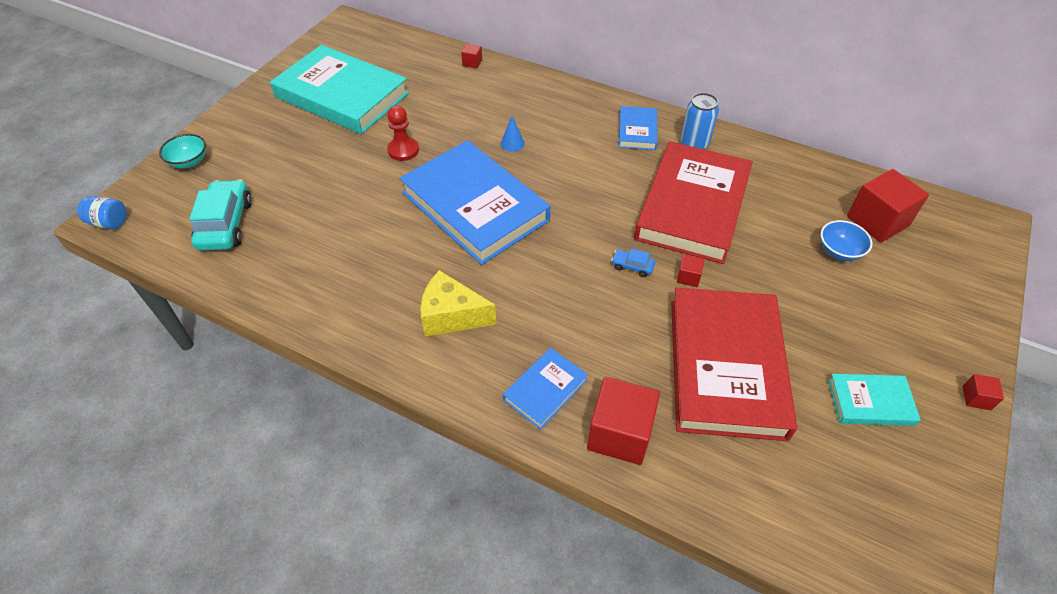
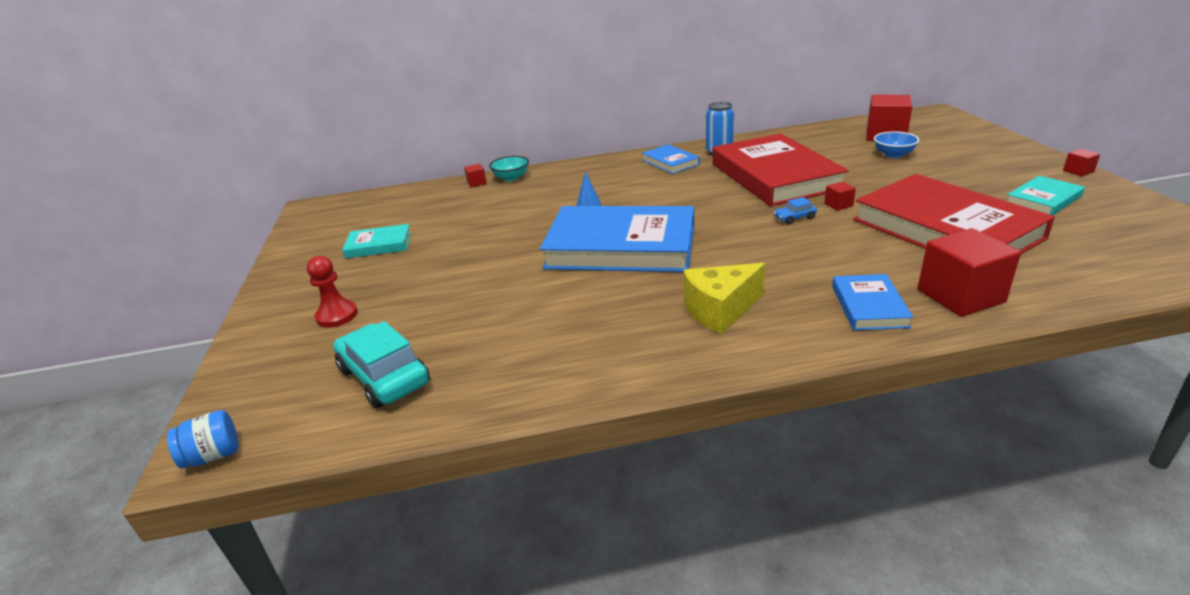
camera: 35 degrees left, 20 degrees down
(189, 162) = (261, 358): turquoise bowl -> turquoise bowl (511, 178)
(342, 95) = (379, 245): turquoise book -> turquoise book, size x0.46
(403, 150) = (499, 247): red pawn -> red pawn (337, 315)

